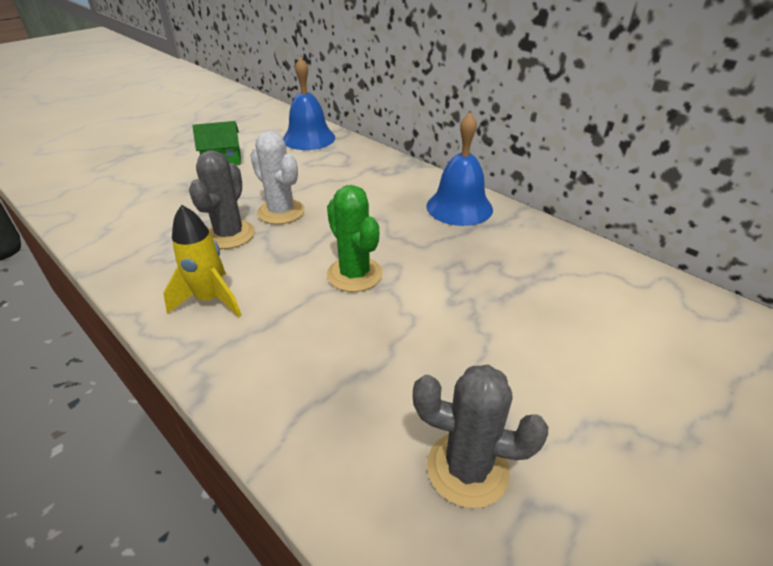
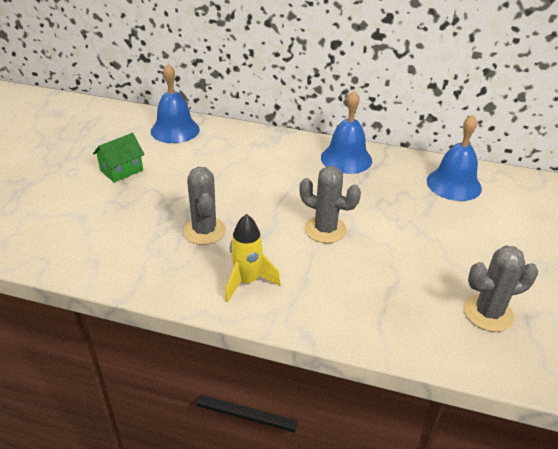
camera: 30 degrees left, 0 degrees up
(281, 212) = (223, 200): white cactus -> none
(354, 274) = (325, 229): green cactus -> grey cactus
(577, 274) = (454, 184): none -> blue bell

